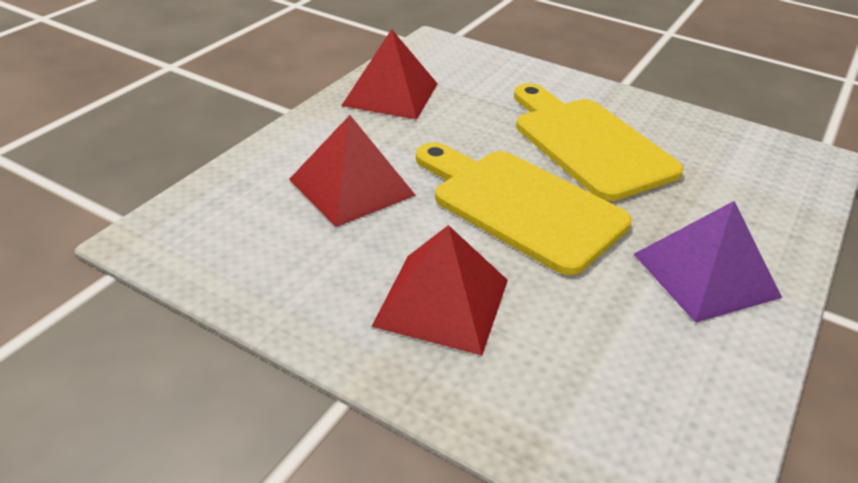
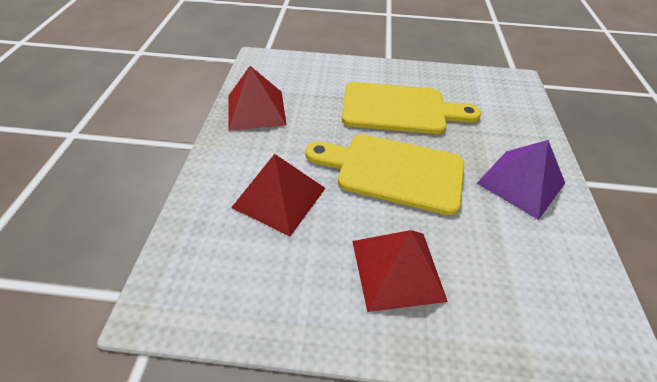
camera: 25 degrees left, 10 degrees up
(588, 143) = (400, 109): yellow cutting board -> yellow cutting board turned 150 degrees clockwise

